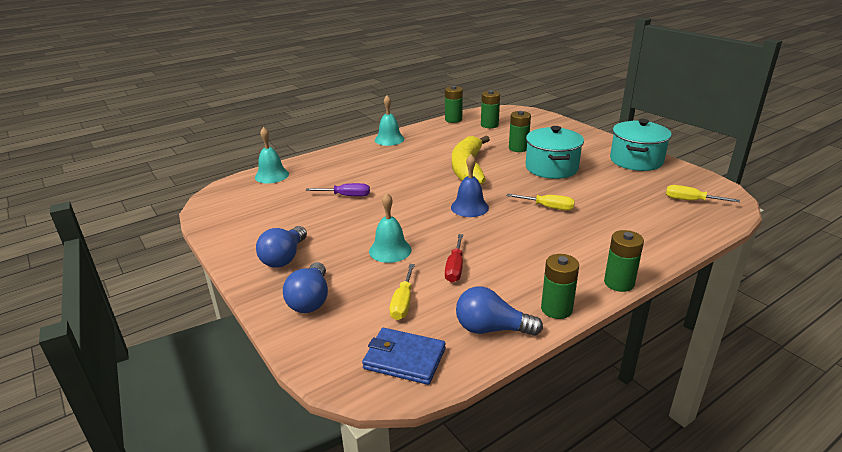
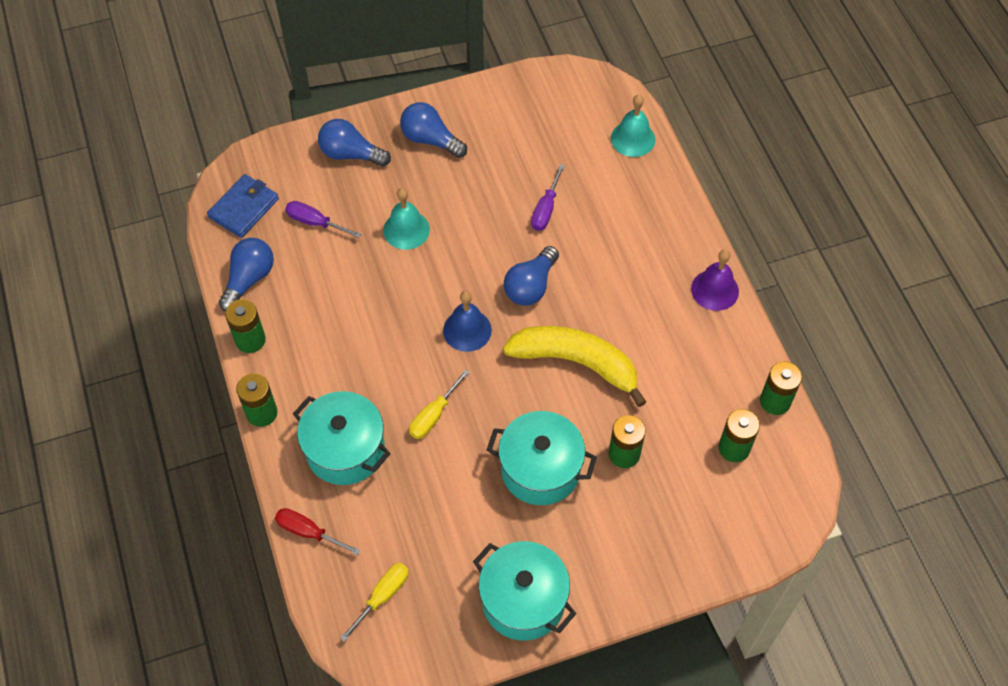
camera: 105 degrees right, 30 degrees up
(389, 139) = (715, 290): turquoise bell -> purple bell
(403, 302) = (315, 222): yellow screwdriver -> purple screwdriver
(417, 191) = (531, 286): none -> blue light bulb
(455, 268) = (350, 278): red screwdriver -> red screwdriver (308, 532)
(609, 236) = (345, 450): none -> turquoise pot

